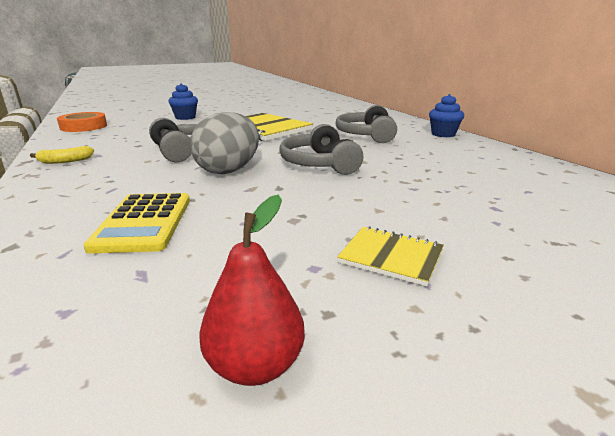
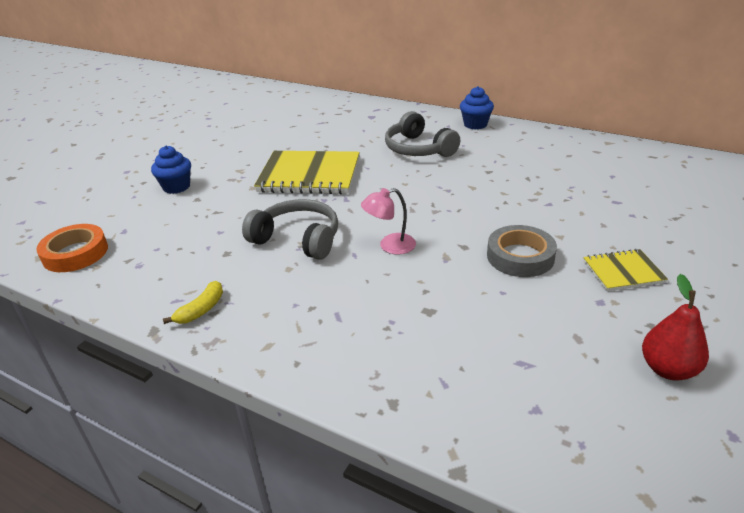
camera: 35 degrees left, 10 degrees up
(143, 223) = (439, 329): yellow calculator -> none
(229, 170) = (390, 246): grey egg -> pink lamp
(310, 208) = (520, 256): none -> grey tape
(319, 164) = (445, 205): grey headphones -> none

